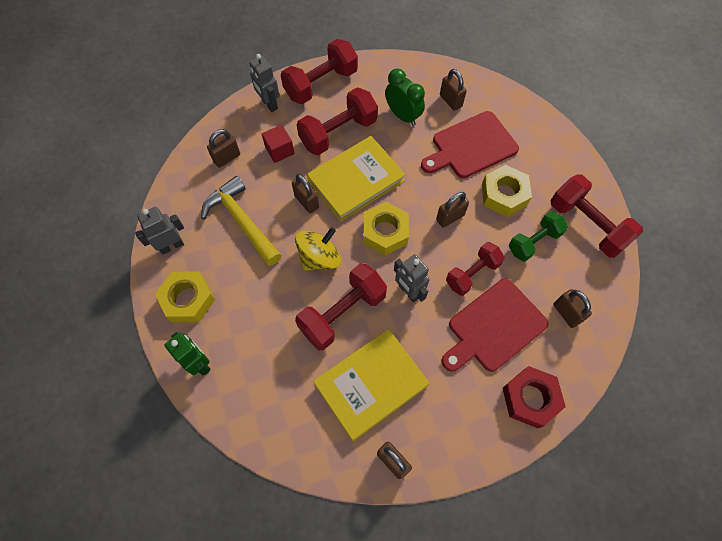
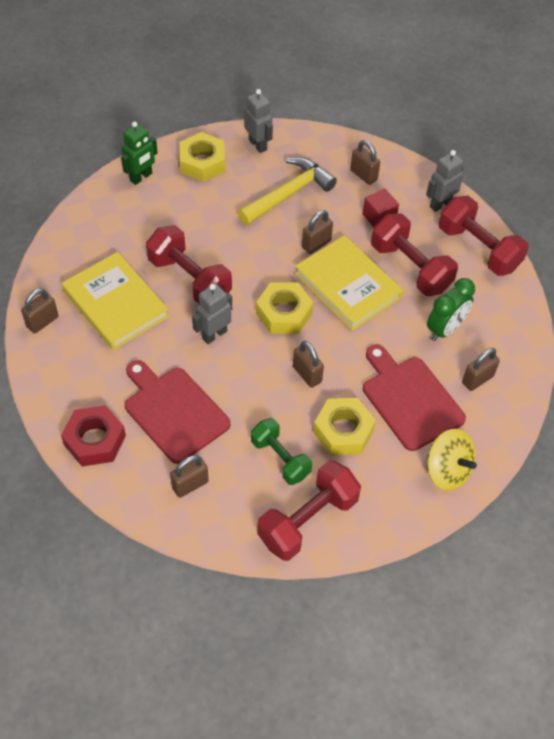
camera: 85 degrees right, 10 degrees down
(319, 258) = (250, 258): yellow spinning top -> yellow spinning top (447, 470)
(472, 274) = (236, 394): red dumbbell -> none

